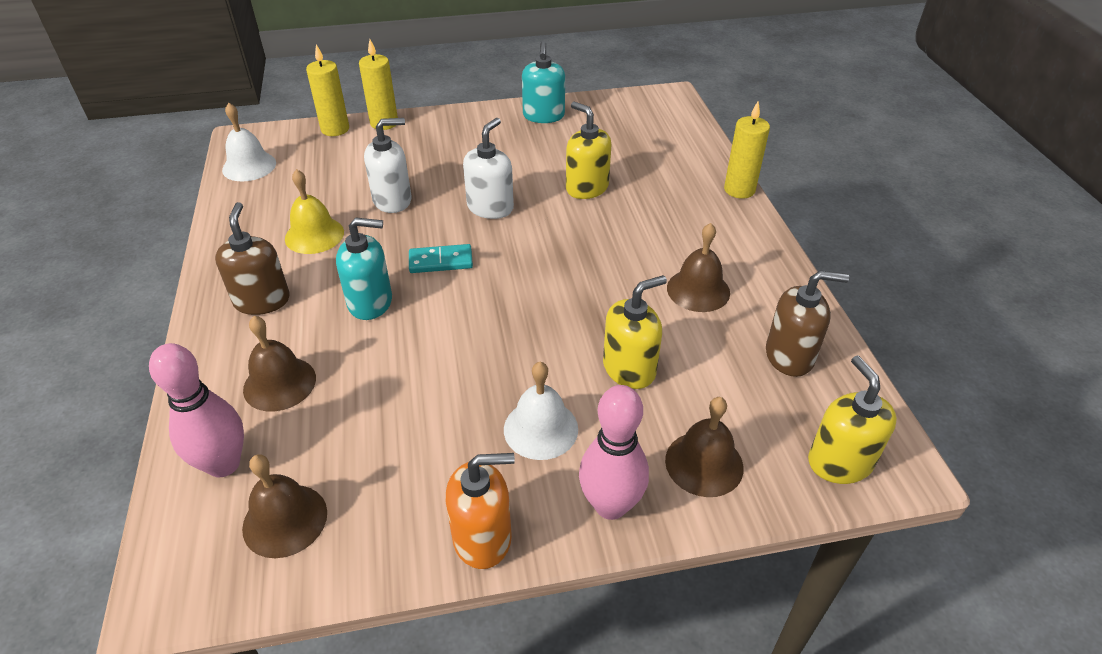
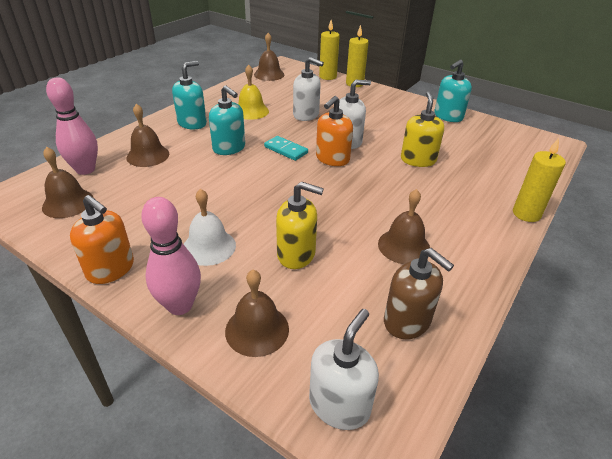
camera: 45 degrees right, 5 degrees down
(249, 166) = (269, 74): white bell -> brown bell
(262, 300) = (192, 123): brown soap dispenser -> turquoise soap dispenser
(506, 240) = (332, 159): none -> orange soap dispenser
(839, 462) = (339, 405): yellow soap dispenser -> white soap dispenser

